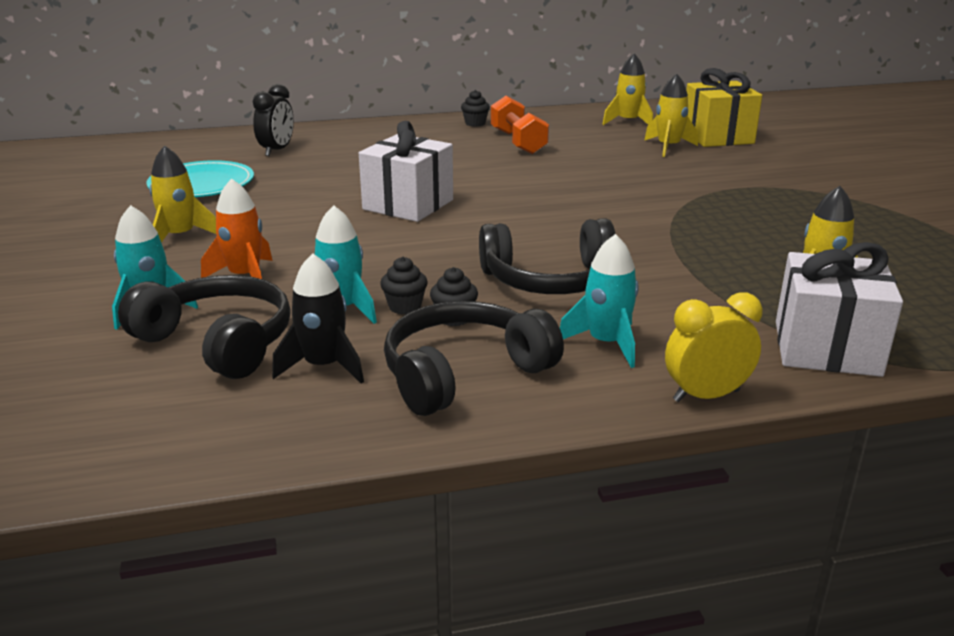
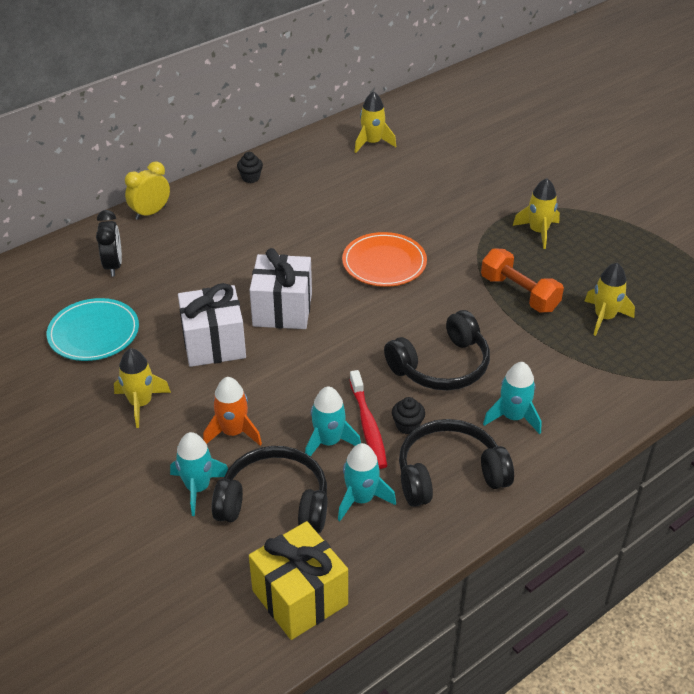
camera: 25 degrees left, 15 degrees up
(324, 366) = (361, 499): black rocket -> turquoise rocket
(405, 307) = (368, 425): black cupcake -> red toothbrush
(464, 373) = (449, 474): black headphones -> black headphones turned 45 degrees clockwise
(518, 142) = (305, 197): orange dumbbell -> orange dumbbell (519, 293)
(559, 194) = (384, 263): none -> orange plate
(668, 147) = (424, 174): yellow rocket -> yellow rocket (538, 232)
(706, 396) = (592, 443): yellow clock -> yellow clock (150, 213)
(717, 137) = (452, 149): yellow gift -> yellow gift (300, 597)
(826, 348) = (635, 378): white gift -> white gift (214, 344)

